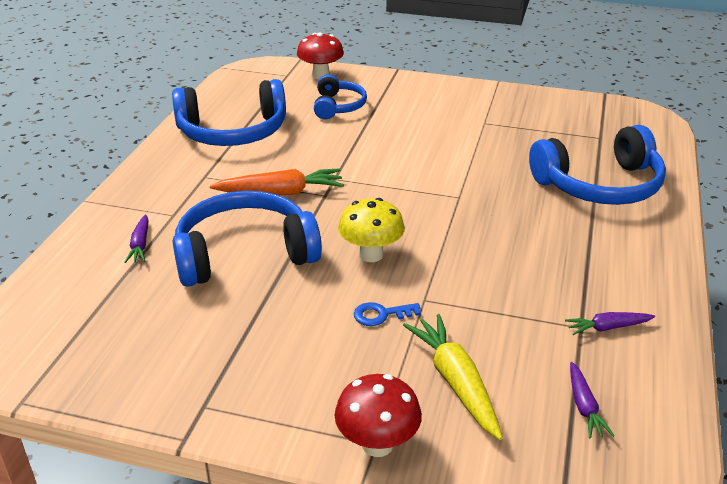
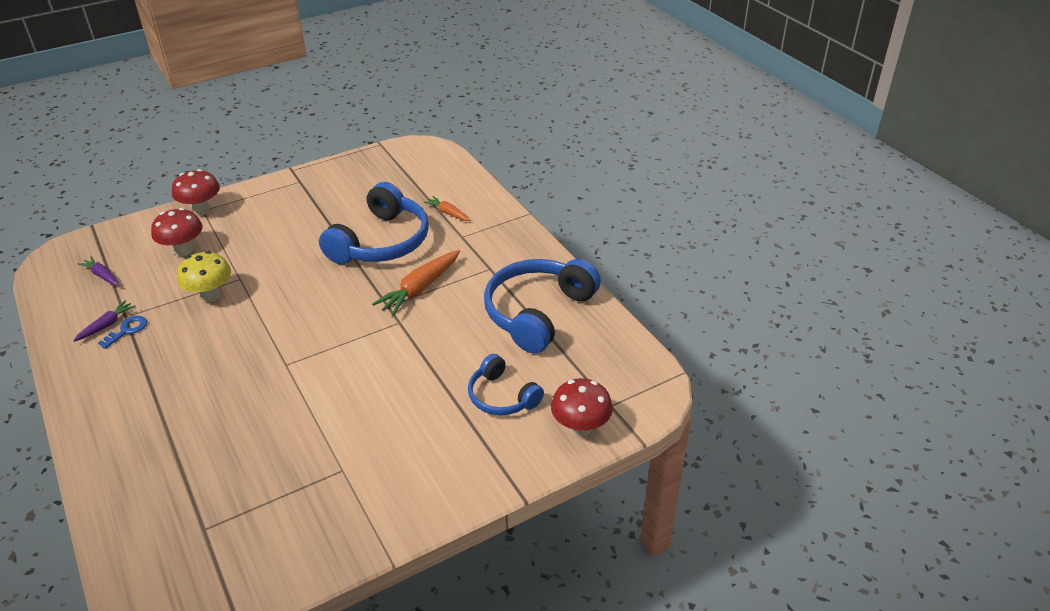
camera: 135 degrees right, 5 degrees up
(140, 245) = (448, 213): purple carrot -> orange carrot
(371, 254) = (303, 285): yellow mushroom -> yellow mushroom (210, 295)
(381, 315) = (257, 257): blue key -> blue key (127, 330)
(456, 382) = (183, 250): yellow carrot -> red mushroom
(600, 185) = (170, 453): blue headphones -> none

